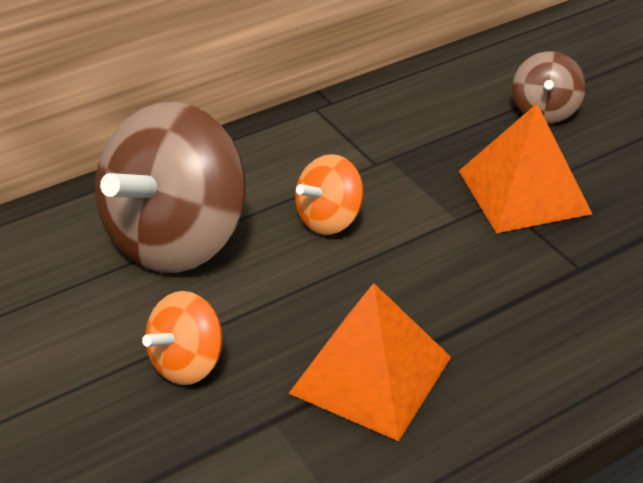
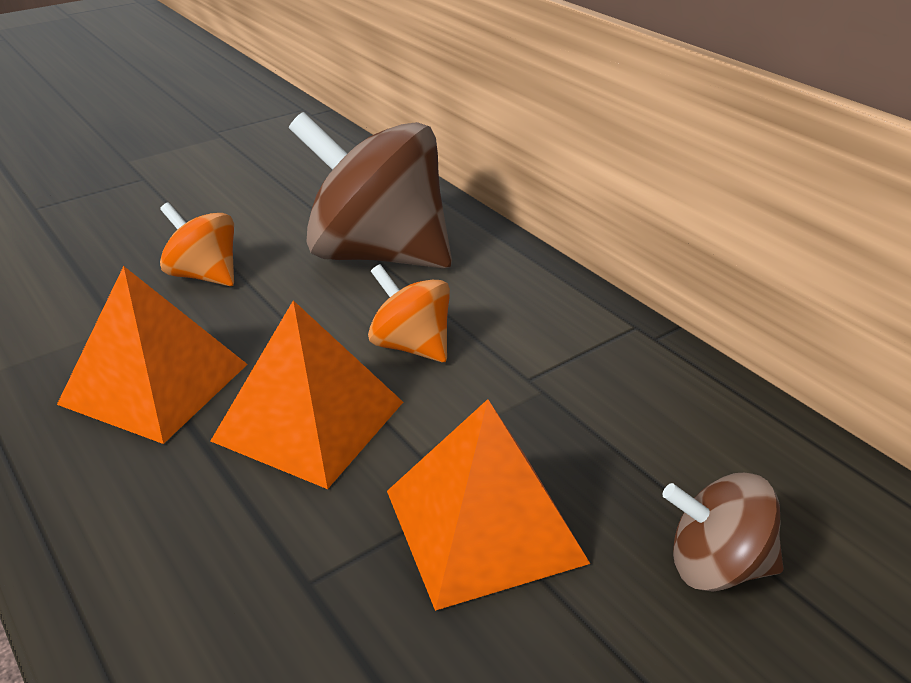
camera: 85 degrees right, 5 degrees down
(423, 274) = (309, 421): none -> orange pyramid

